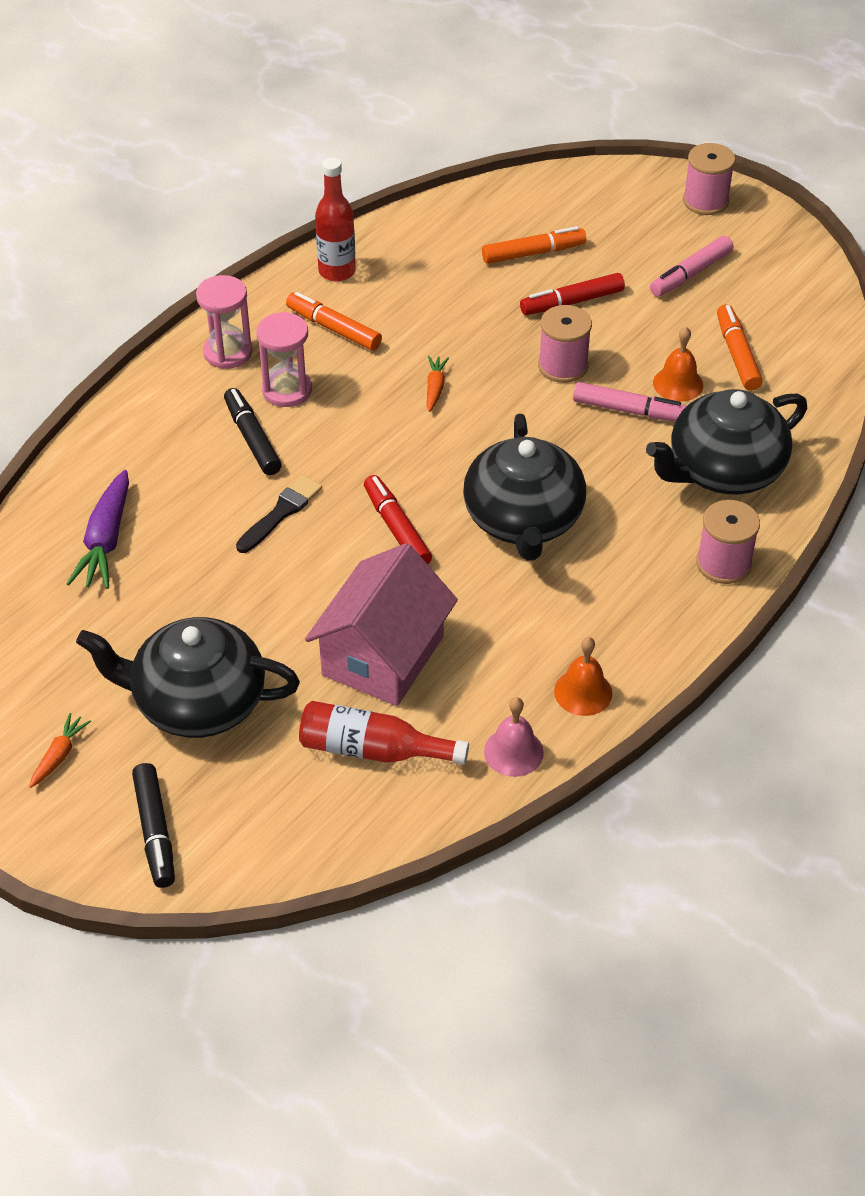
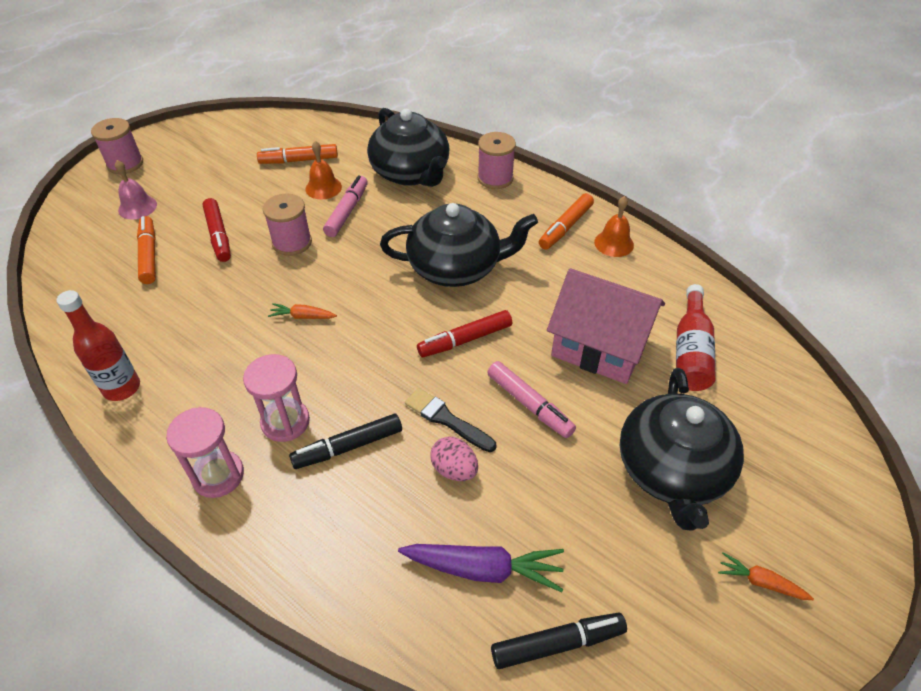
camera: 90 degrees left, 0 degrees up
(155, 831) = (814, 492): black marker -> black marker (557, 643)
(217, 519) = (454, 469): none -> pink egg
(334, 329) = (206, 388): orange marker -> orange marker (566, 227)
(513, 752) = (672, 277): pink bell -> pink bell (137, 207)
(691, 274) = (206, 175): pink marker -> pink marker (529, 404)

